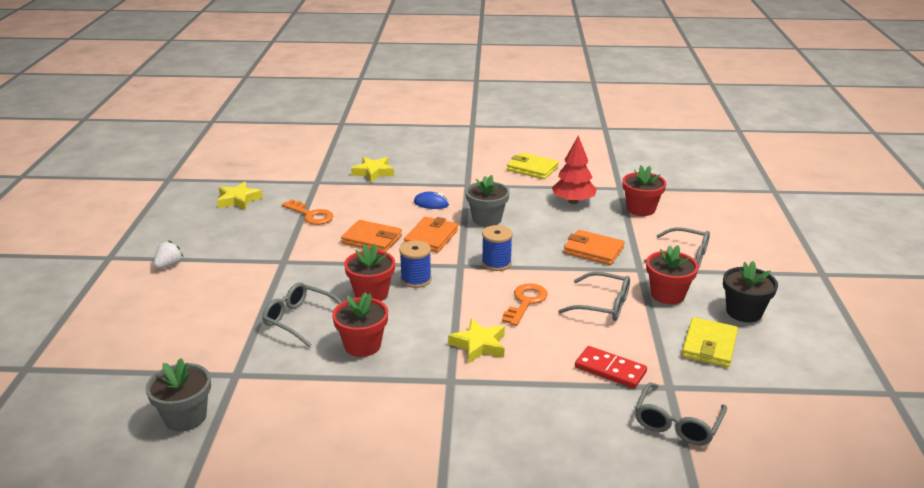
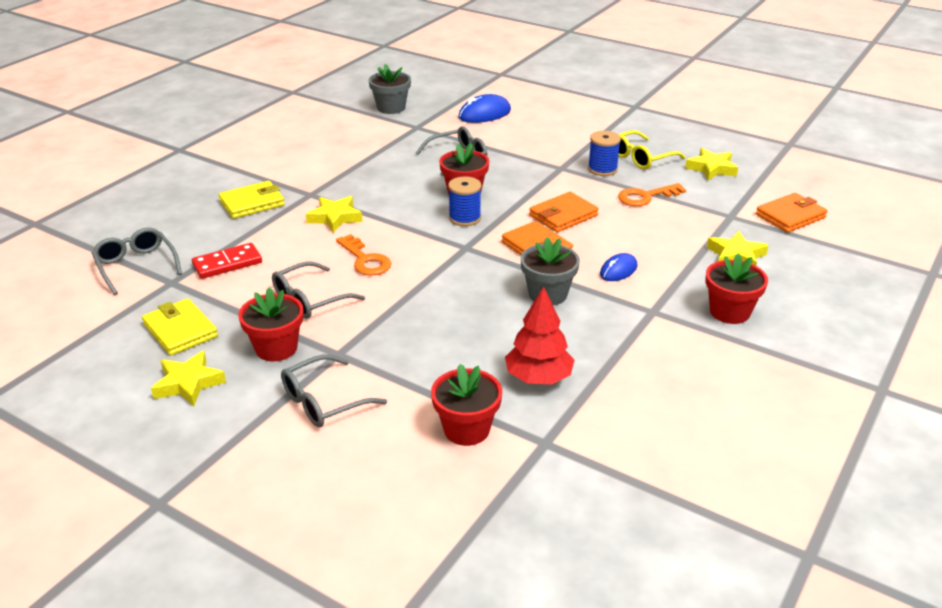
camera: 120 degrees right, 5 degrees up
(169, 265) = (599, 124): white strawberry -> none
(172, 339) = (484, 114): none -> blue mouse
(236, 230) = (641, 158): none -> yellow glasses
(362, 345) = (395, 173): red flower pot -> red flower pot (729, 312)
(496, 263) = (448, 268): blue spool -> blue spool (602, 169)
(532, 169) = (669, 384): yellow wallet -> yellow wallet (252, 203)
(593, 251) = (408, 339): orange wallet -> orange wallet (790, 216)
(744, 312) = (188, 383): black flower pot -> yellow star

